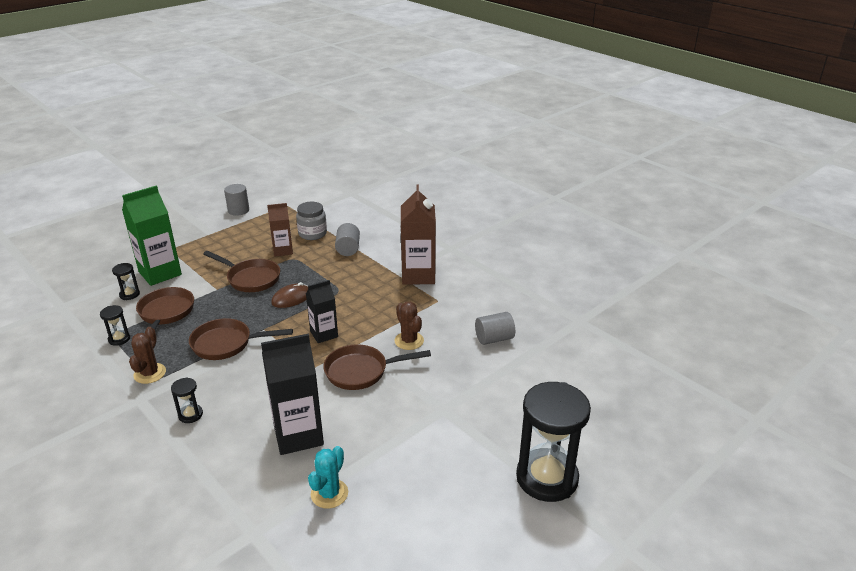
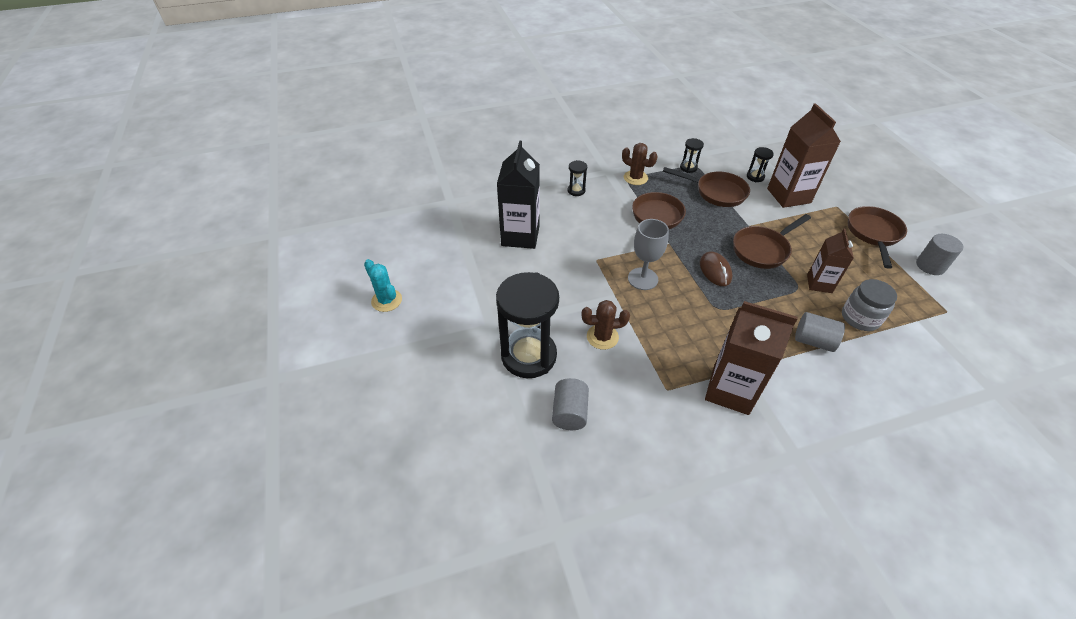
camera: 115 degrees right, 15 degrees up
(160, 273) = (788, 196): green carton -> brown carton
(324, 334) = (642, 279): black carton -> grey goblet
(329, 494) = (454, 238): turquoise cactus -> turquoise cactus (386, 300)
(361, 371) = (574, 289): brown pan -> brown pan (873, 234)
(547, 478) = (369, 363): black hourglass -> black hourglass (528, 356)

